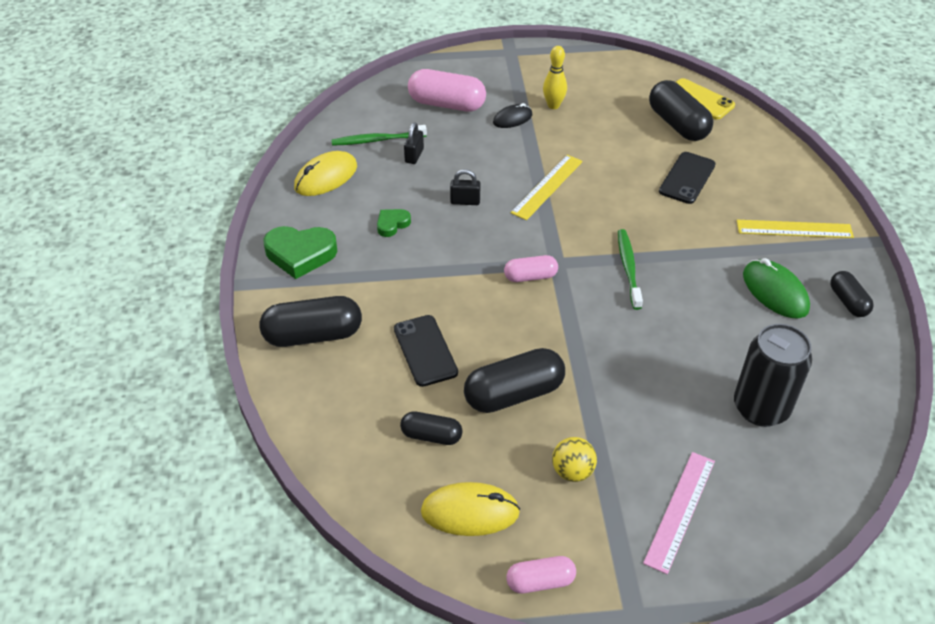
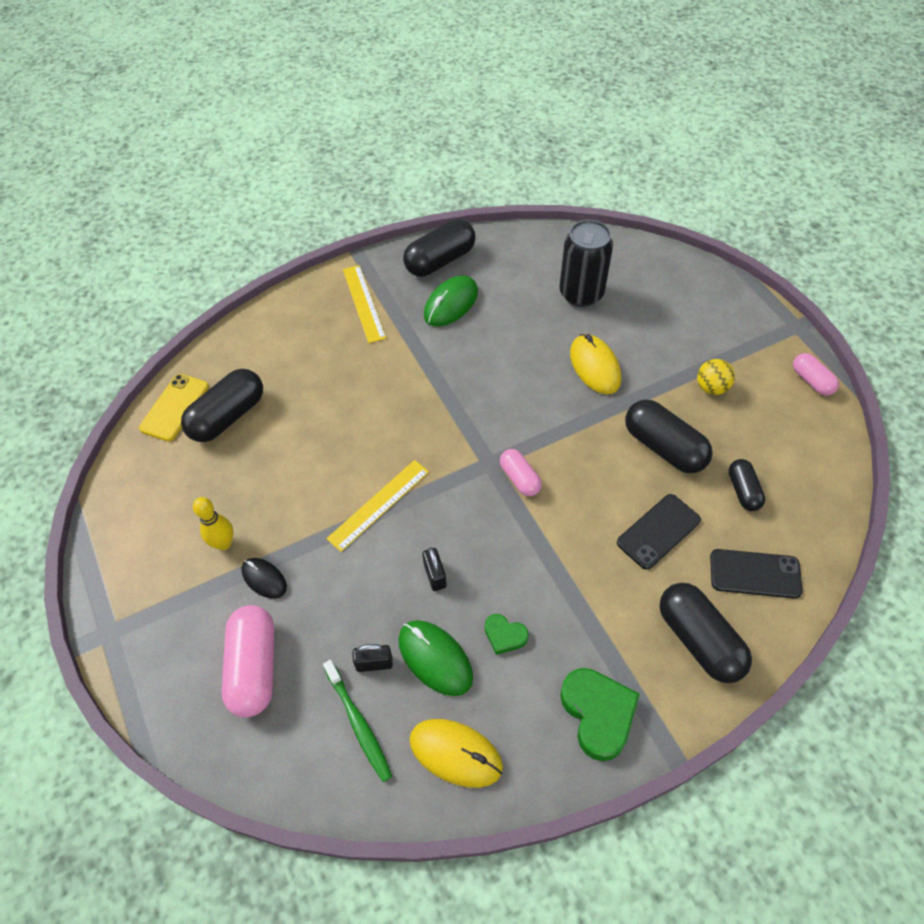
camera: 110 degrees left, 10 degrees up
(398, 185) = (435, 659): none -> green mouse
(470, 512) = (790, 439): yellow mouse -> yellow mouse (594, 366)
(547, 187) = (378, 504): yellow ruler -> yellow ruler turned 60 degrees counterclockwise
(628, 268) = (470, 406): green toothbrush -> none
(679, 510) = (701, 320): pink ruler -> none
(687, 178) = (318, 390): black phone -> black phone (755, 574)
(848, 302) = (440, 260): black capsule -> black capsule, size x1.75

